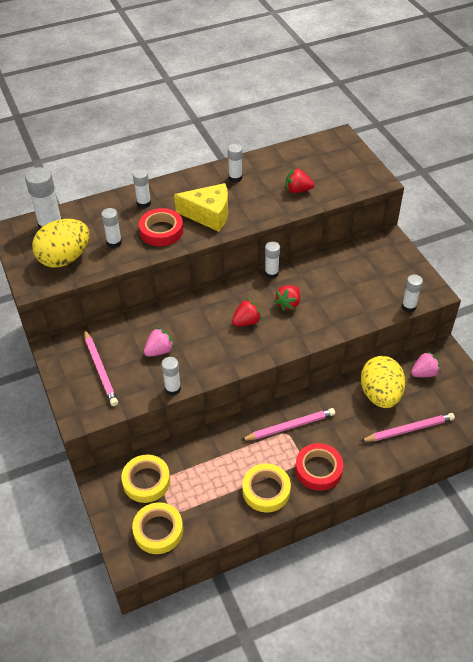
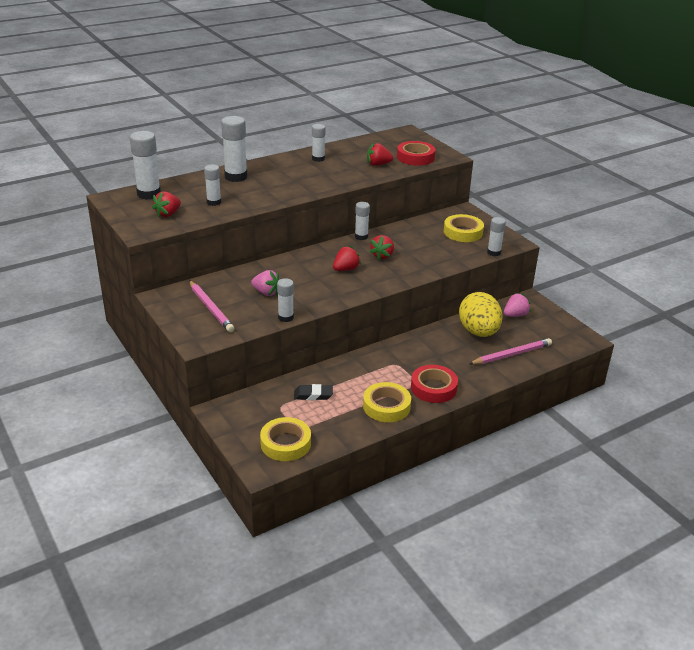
camera: 10 degrees left, 15 degrees down
(65, 258) = (168, 214): yellow egg -> red strawberry
(144, 203) = (236, 177): white glue stick -> white glue stick, size x1.66
(146, 481) = (265, 408): yellow tape -> yellow tape (463, 232)
(159, 350) = (266, 292): pink strawberry -> pink strawberry turned 75 degrees clockwise
(161, 231) = (257, 193): red tape -> red tape (415, 157)
(195, 468) = (313, 395): none -> black eraser
(209, 215) = (300, 182): yellow cheese -> none
(290, 426) = (398, 359): pink pencil -> none

